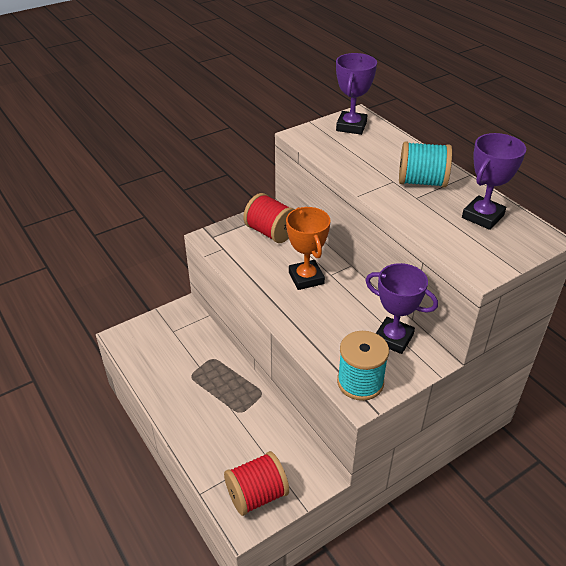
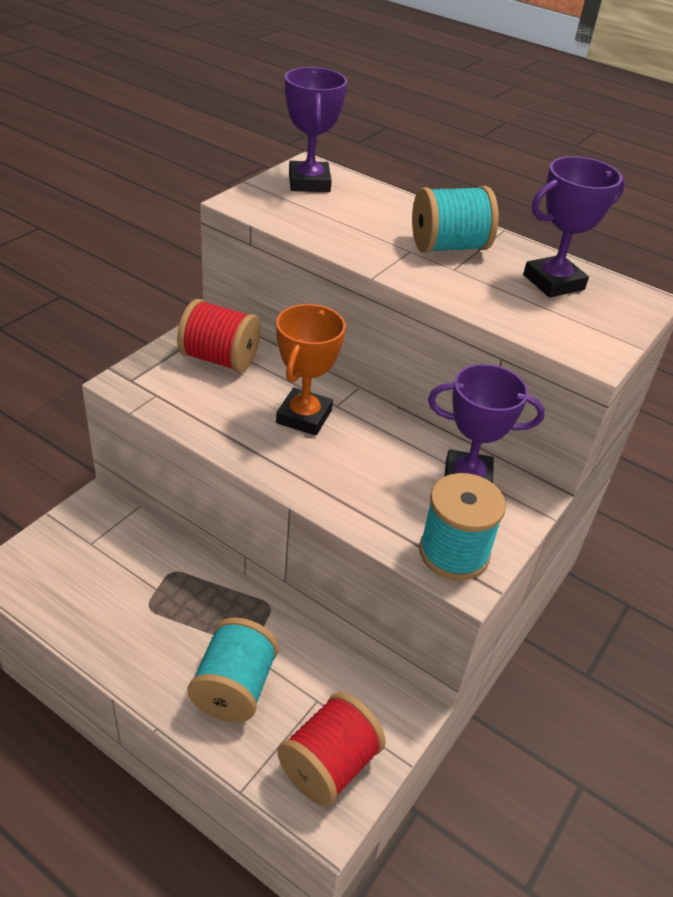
camera: 25 degrees left, 0 degrees up
(220, 435) = (234, 688): none -> turquoise spool
(306, 278) = (304, 417): orange trophy -> orange trophy turned 60 degrees clockwise
(482, 216) = (553, 282): purple trophy -> purple trophy turned 45 degrees clockwise

